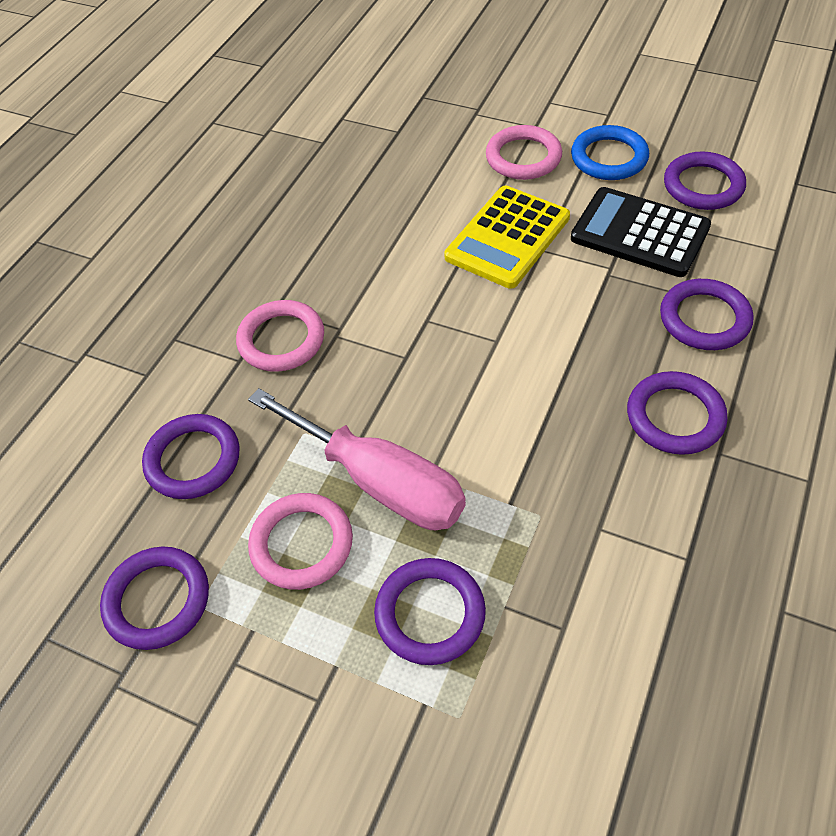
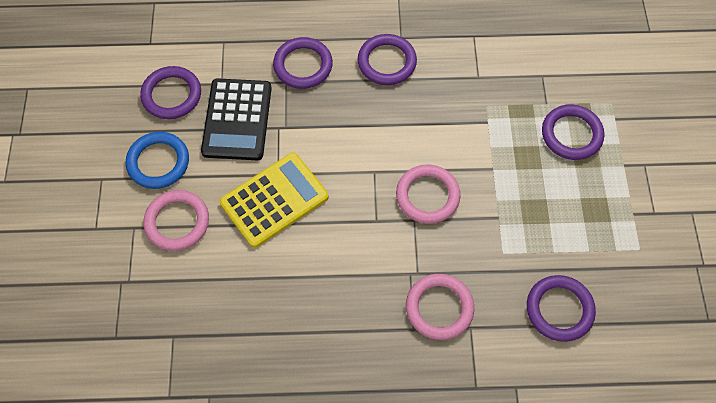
camera: 120 degrees left, 10 degrees up
(157, 600) = (651, 273): purple ring -> none
(302, 544) = (573, 215): pink ring -> pink ring (427, 196)
(380, 481) = (511, 193): pink screwdriver -> none
(507, 237) = (274, 200): yellow calculator -> yellow calculator turned 45 degrees counterclockwise

